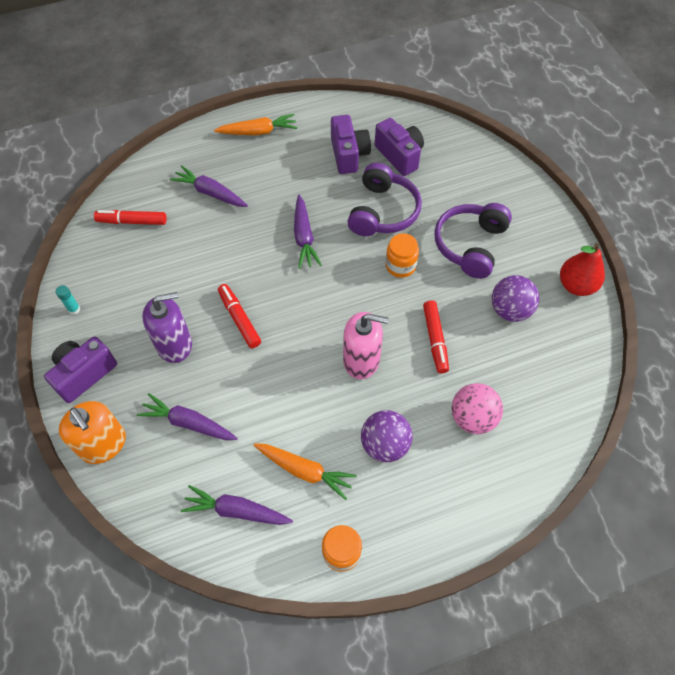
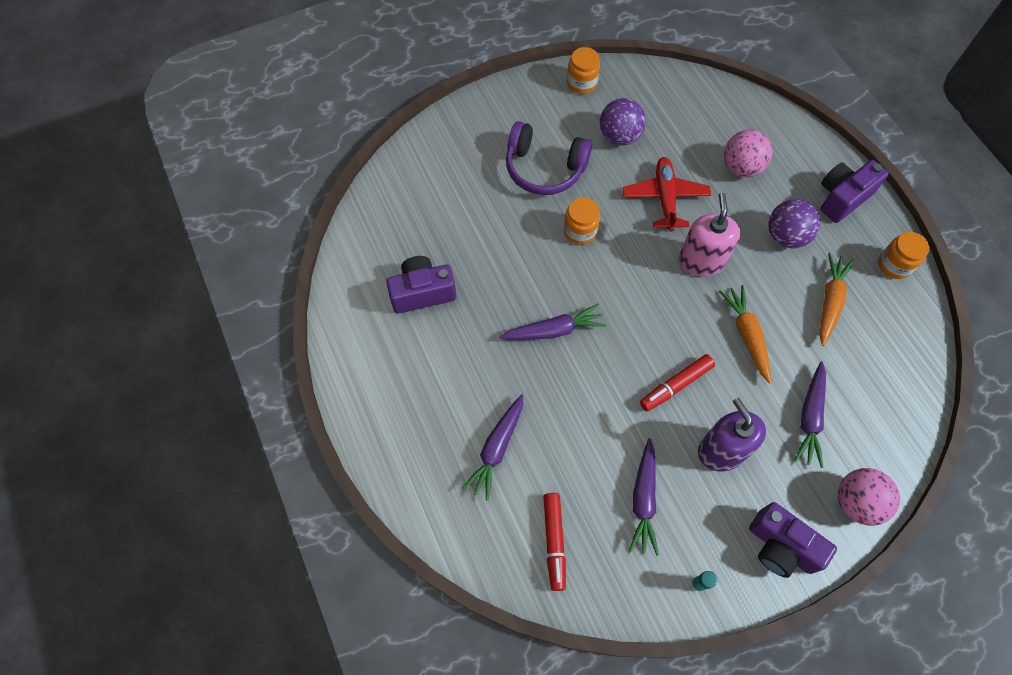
camera: 95 degrees left, 5 degrees up
(103, 444) = (856, 502): orange soap dispenser -> pink ball
(236, 510) = (885, 357): purple carrot -> purple carrot (643, 500)
(258, 132) = (387, 404): orange carrot -> orange carrot (747, 335)
(383, 211) = (507, 251): purple headphones -> none
(399, 155) = (421, 238): purple camera -> purple camera (842, 198)
(435, 339) = (665, 198): red marker -> red plane
(576, 285) = (582, 83): red pear -> orange jar

